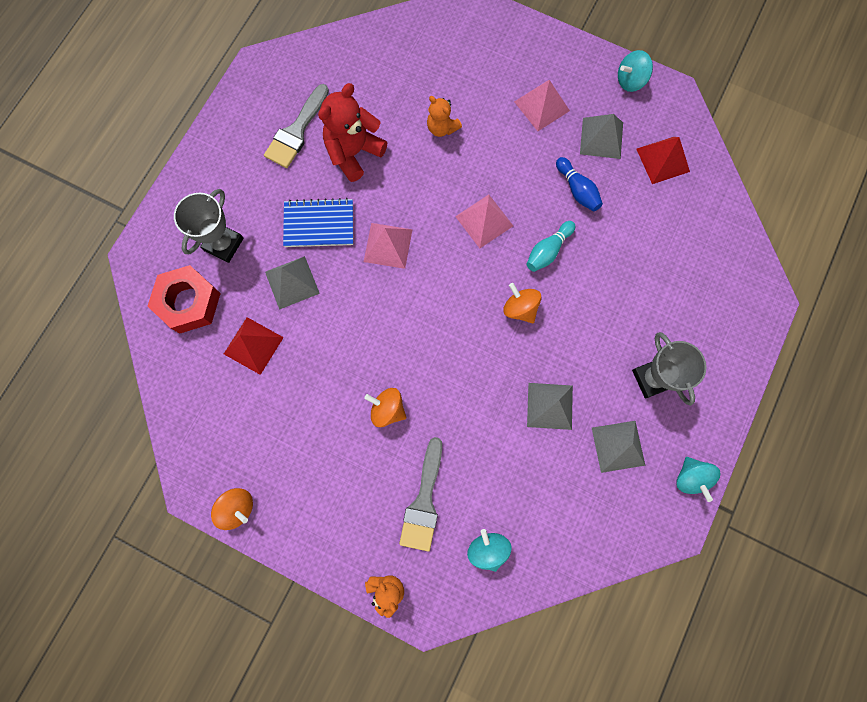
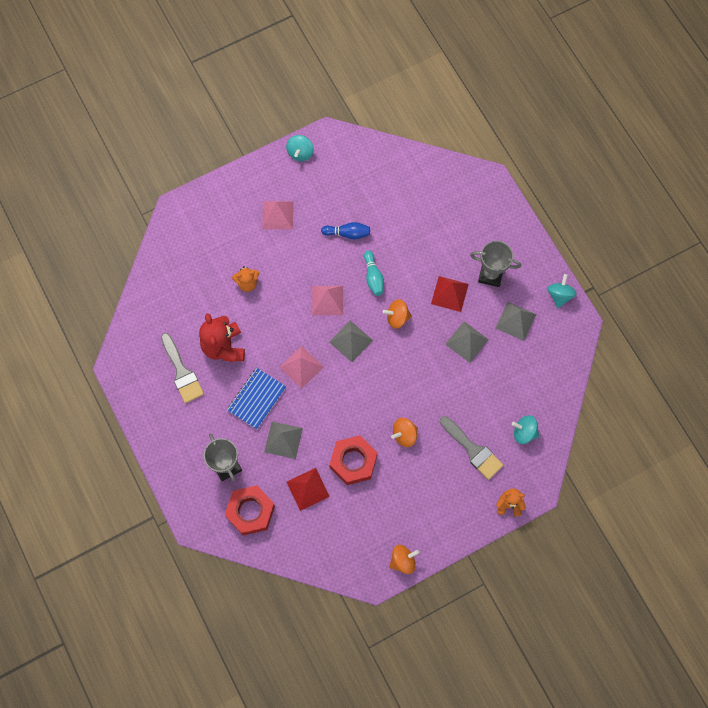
camera: 55 degrees left, 5 degrees down
(317, 373) = (353, 462): none -> red nut
(601, 138) = (325, 196): grey pyramid -> grey pyramid (351, 341)
(663, 160) = (365, 172): red pyramid -> red pyramid (449, 293)
(690, 478) = (559, 295): turquoise spinning top -> turquoise spinning top turned 105 degrees counterclockwise

